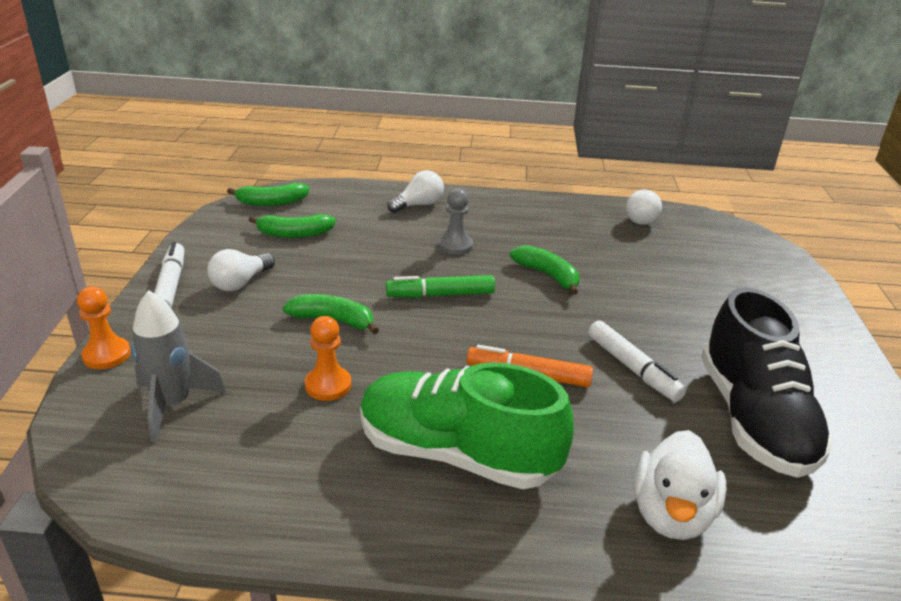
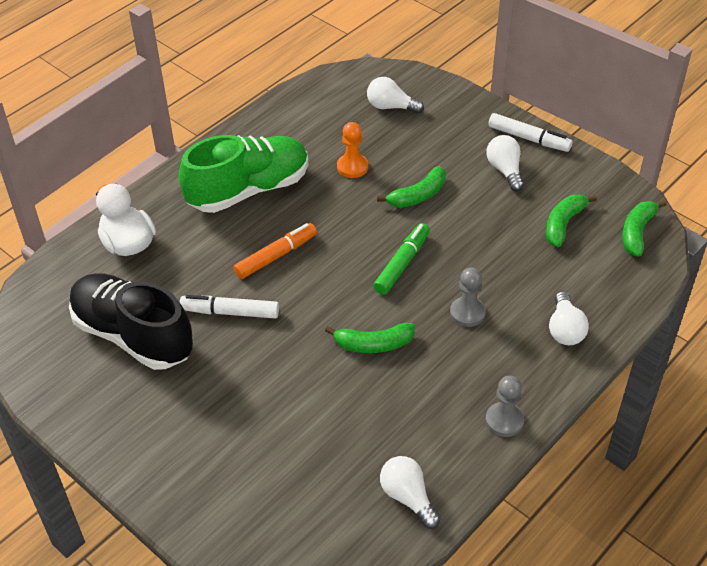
camera: 130 degrees right, 15 degrees up
(107, 355) = (462, 95): orange pawn -> none
(173, 405) = (391, 107): grey rocket -> white light bulb
(531, 205) = (504, 420): none -> grey pawn

